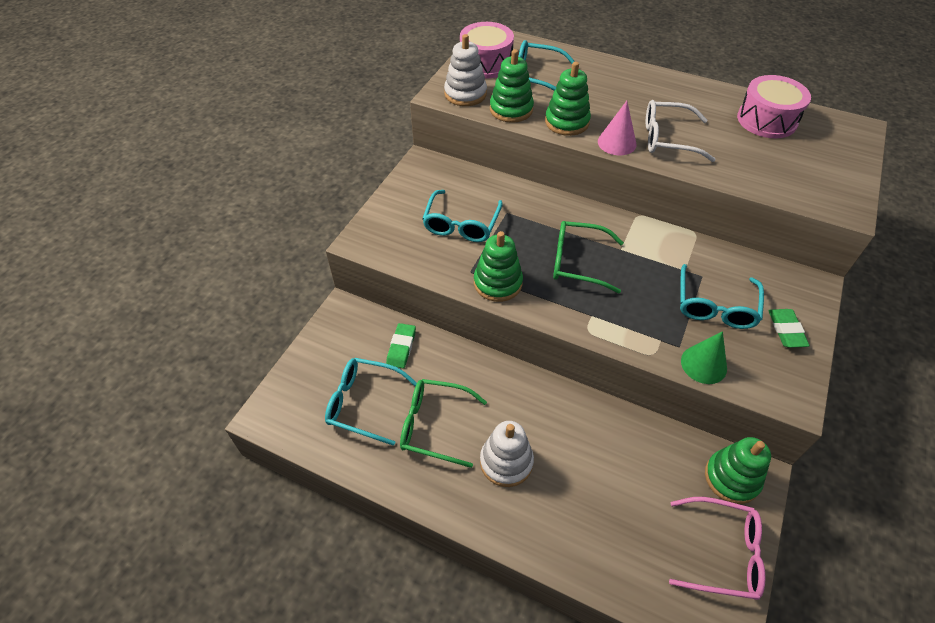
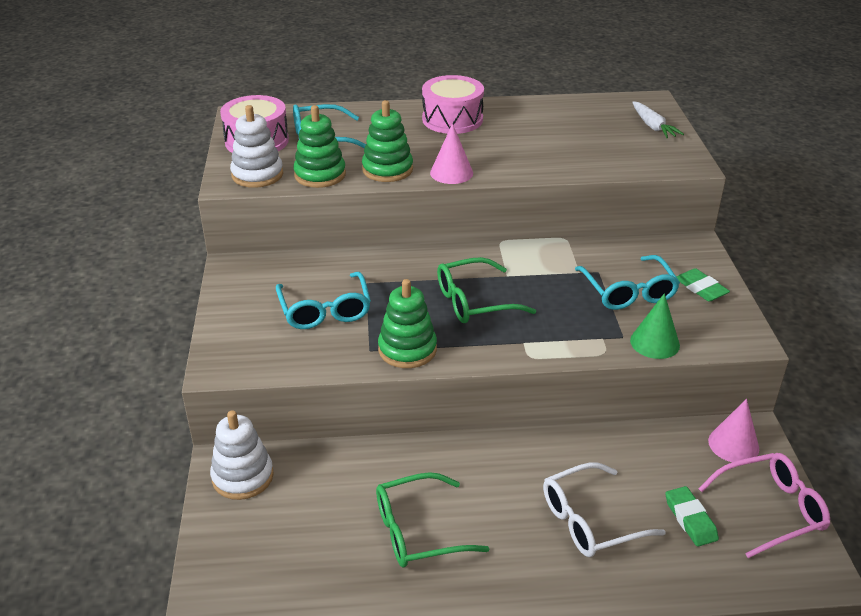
camera: 30 degrees left, 15 degrees down
(364, 403) = (320, 546): turquoise glasses -> none
(401, 347) = (323, 472): green eraser -> green eraser (690, 519)
(506, 462) = (519, 529): white stacking toy -> white stacking toy (243, 477)
(668, 139) = (497, 155): white glasses -> white glasses (590, 520)
(731, 478) = (733, 444): green stacking toy -> pink cone
(766, 120) = (571, 116): pink drum -> pink drum (452, 119)
(839, 156) = (653, 126): none -> white carrot

